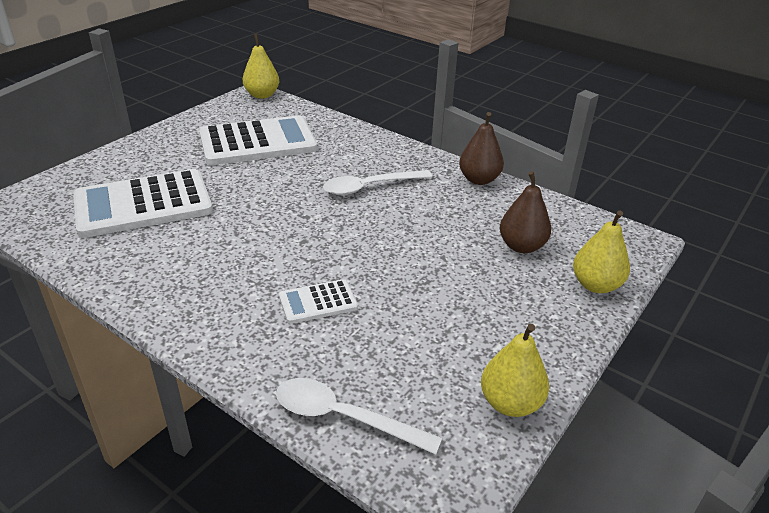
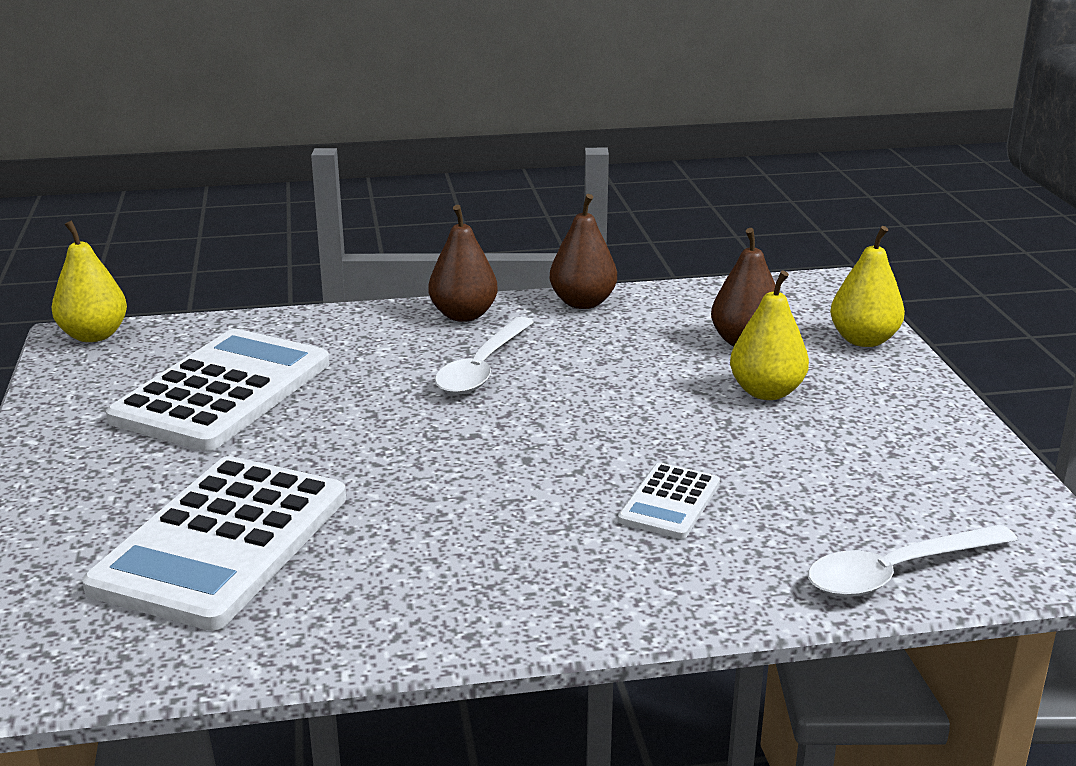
camera: 45 degrees left, 10 degrees down
(411, 157) = (463, 315): none -> brown pear
(510, 403) = (983, 469): yellow pear -> yellow pear (766, 392)

